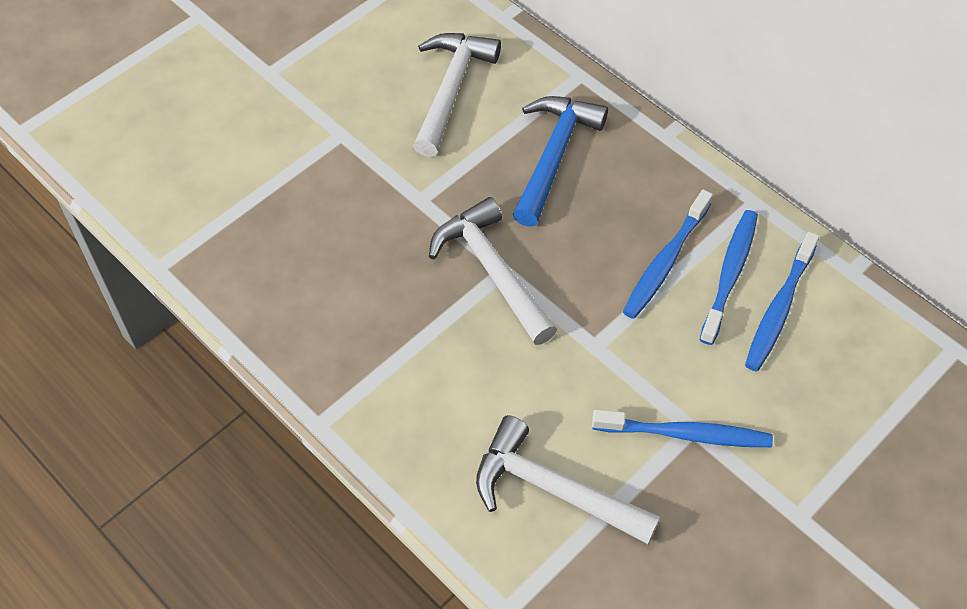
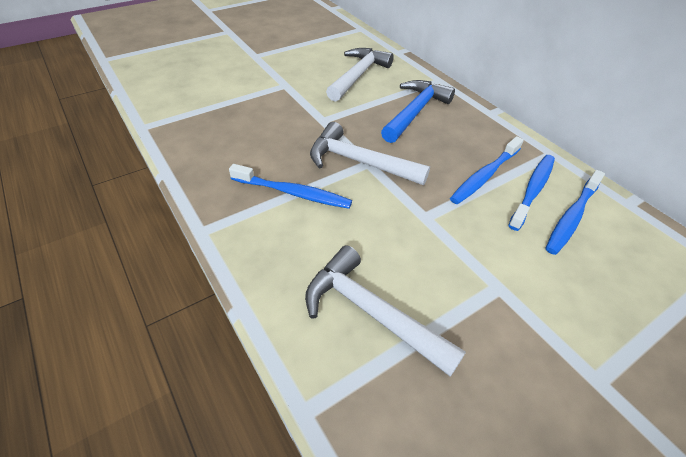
camera: 10 degrees right, 10 degrees down
(492, 271) = (359, 162): white hammer -> white hammer turned 45 degrees counterclockwise
(685, 434) = (492, 290): blue toothbrush -> blue toothbrush (293, 193)

